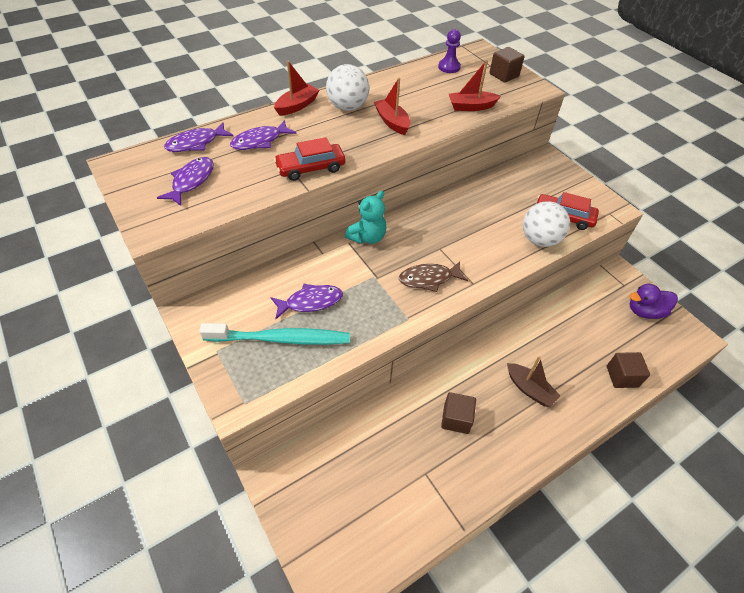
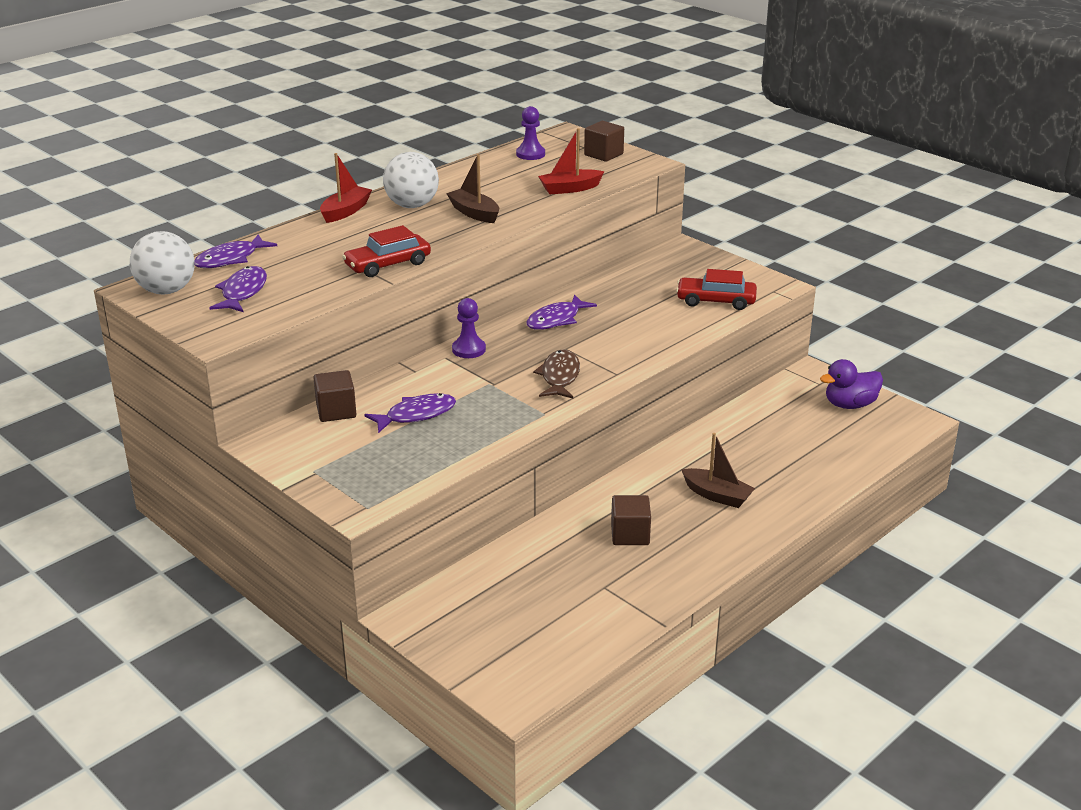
camera: 10 degrees left, 20 degrees down
(260, 141) = (312, 248): purple fish -> purple fish (556, 320)
(281, 339) = (391, 450): turquoise toothbrush -> none
(367, 237) = (469, 349): turquoise teddy bear -> purple pawn
(392, 122) = (474, 213): red boat -> brown boat
(429, 279) = (559, 376): brown fish -> brown fish turned 120 degrees clockwise
(539, 239) = (690, 325): white ball -> white ball (166, 290)
(622, 376) = (831, 468): brown cube -> brown cube (336, 411)

